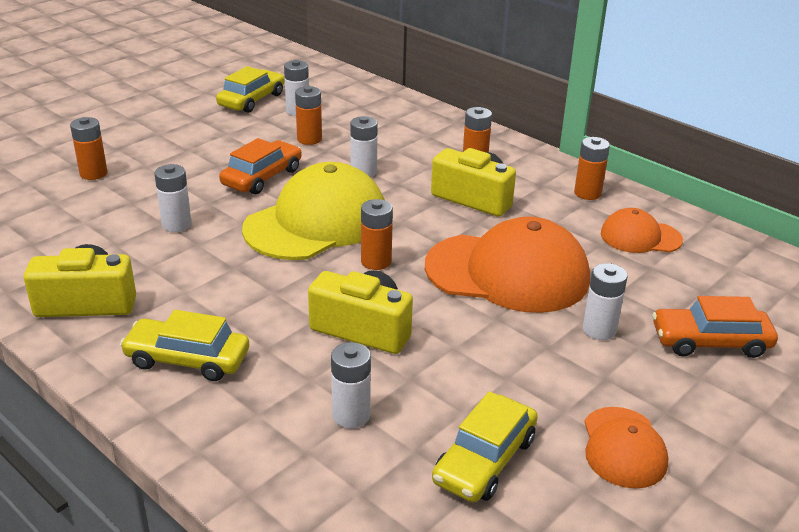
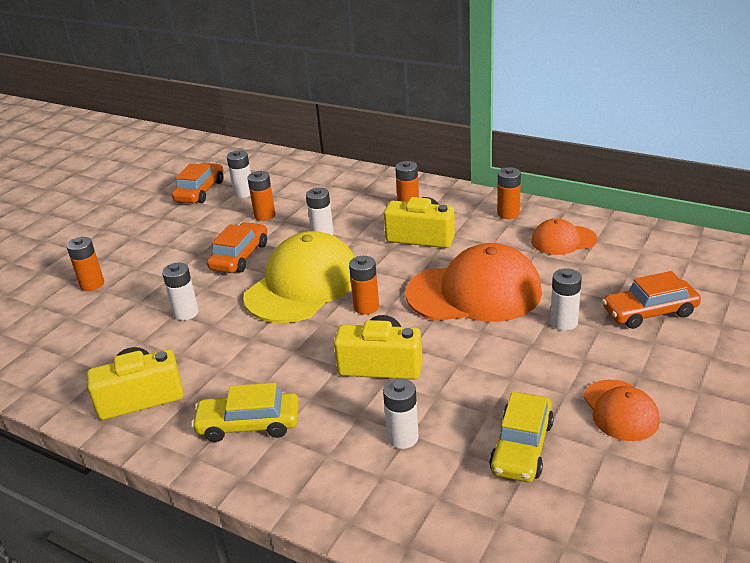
camera: 10 degrees left, 0 degrees up
(252, 100) = (200, 191): yellow car -> orange car

